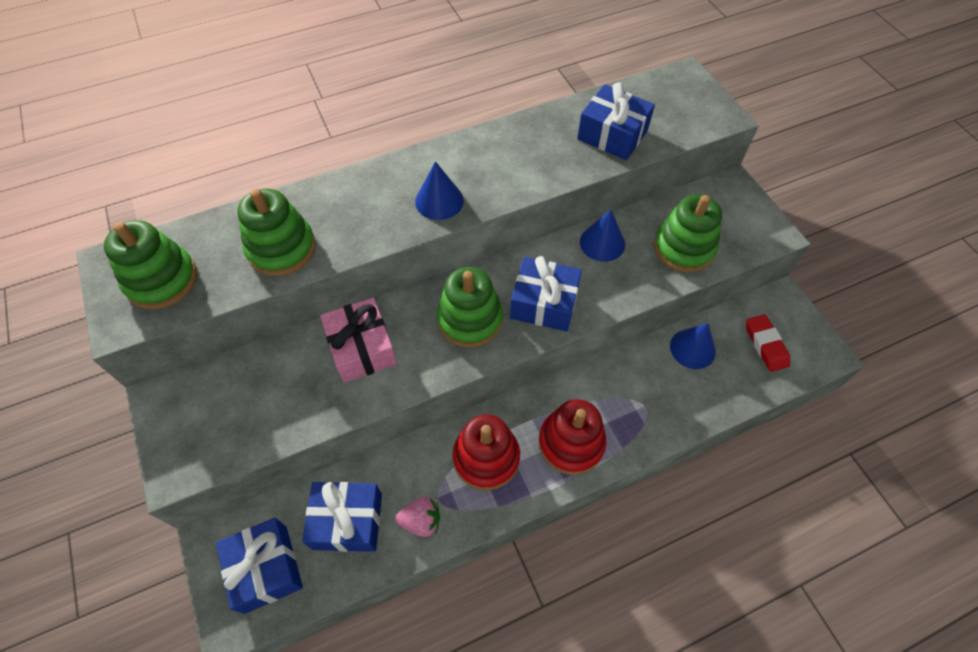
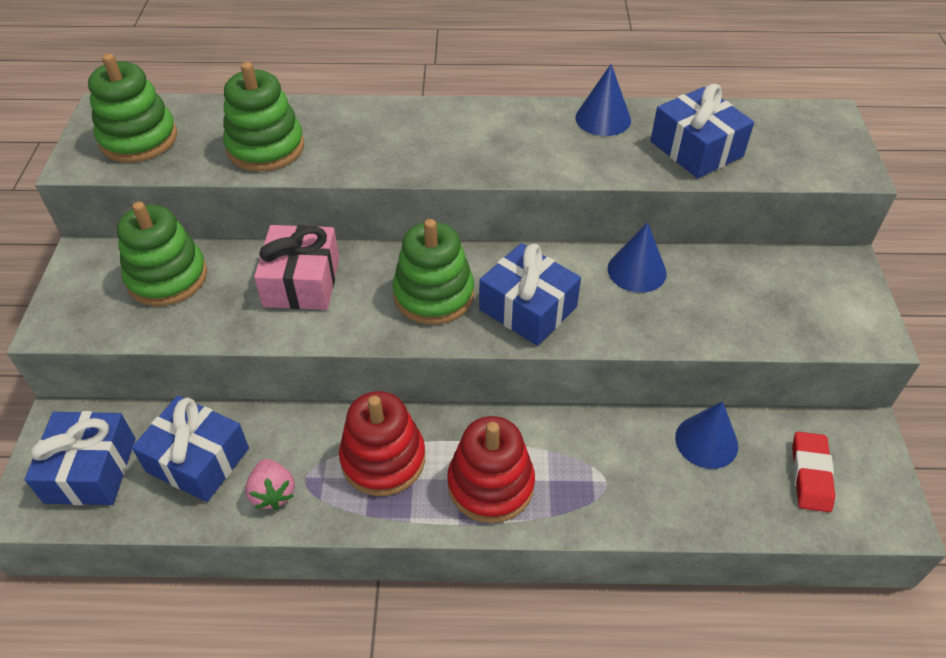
camera: 25 degrees right, 10 degrees down
(421, 521) = (273, 493): pink strawberry -> pink strawberry turned 45 degrees clockwise
(439, 201) = (454, 154): blue cone -> blue cone (603, 119)
(683, 248) = (738, 309): green stacking toy -> green stacking toy (167, 277)

